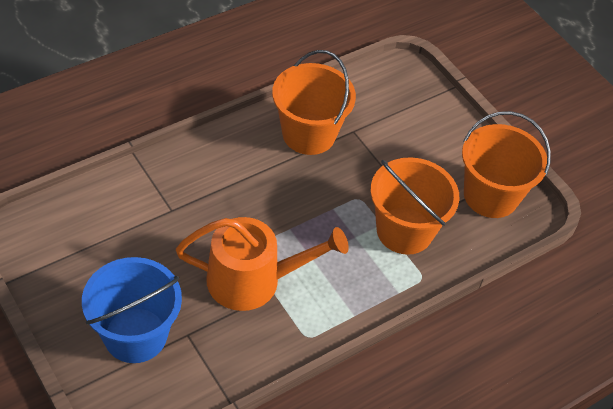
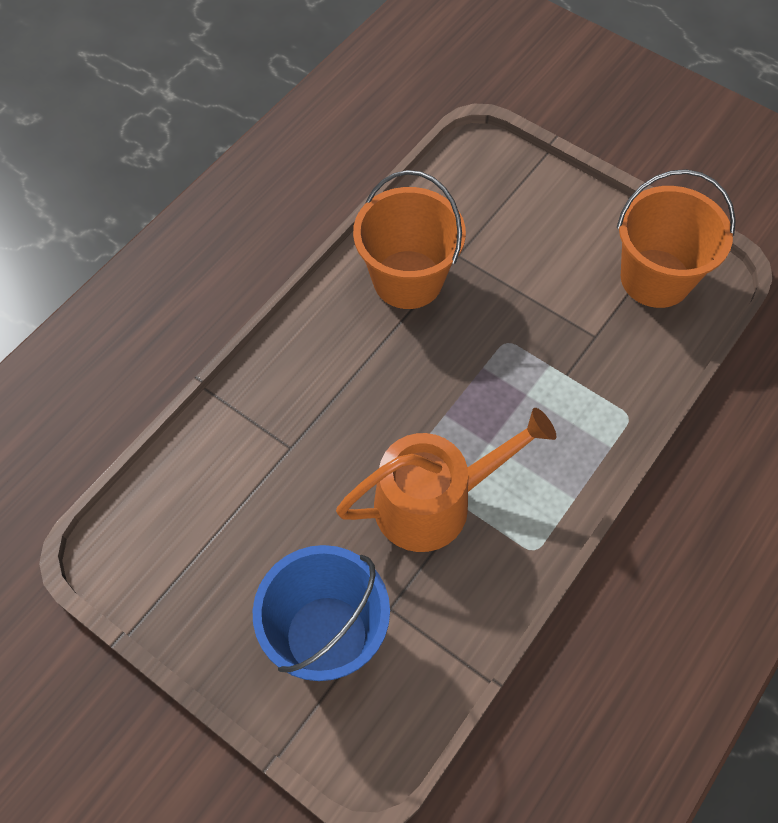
camera: 15 degrees left, 10 degrees up
(404, 231) = (580, 363): orange bucket -> none

